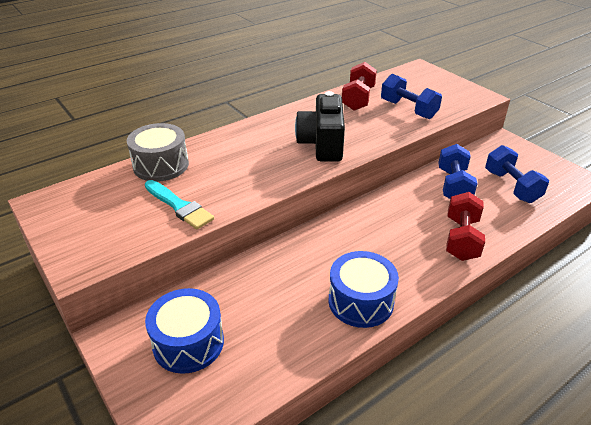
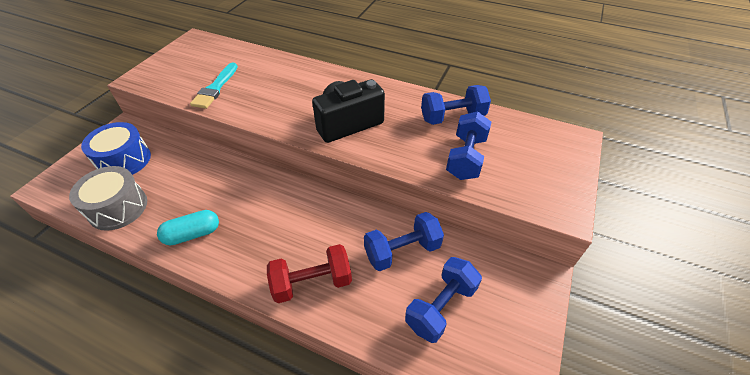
camera: 60 degrees right, 10 degrees up
(161, 165) = (261, 61): grey drum -> grey drum (118, 208)
(358, 99) = (452, 117): red dumbbell -> blue dumbbell
(361, 301) = (192, 234): blue drum -> turquoise capsule

